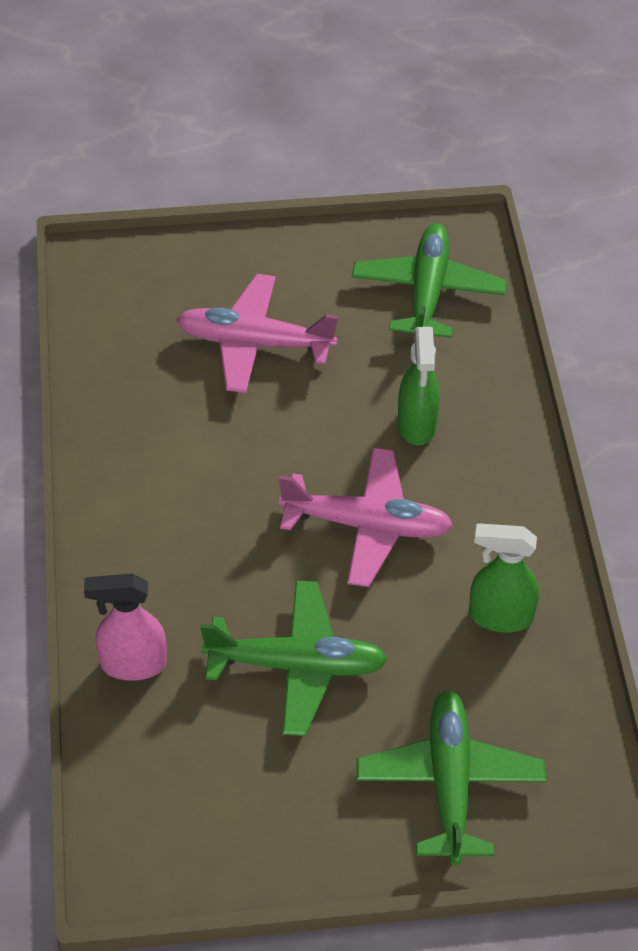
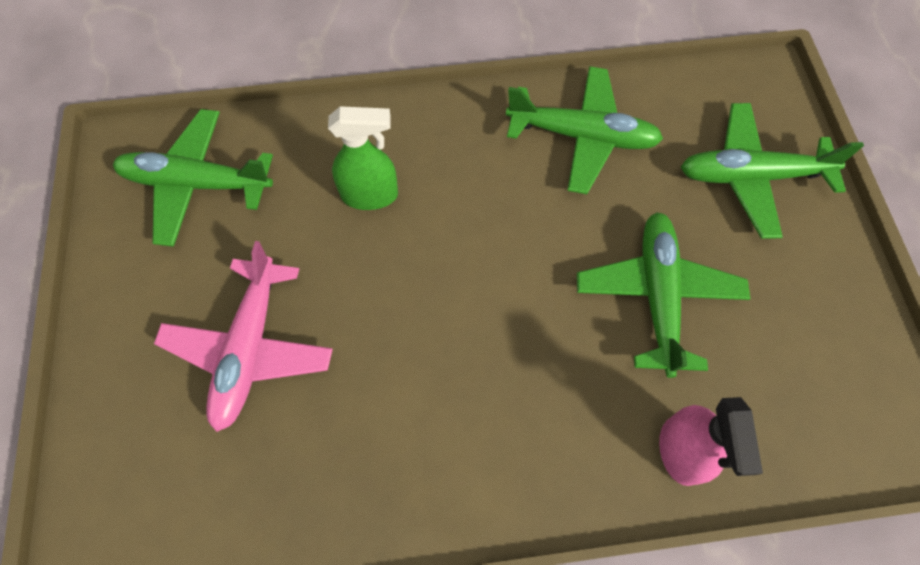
camera: 90 degrees left, 15 degrees up
(367, 526) = (492, 237): pink plane -> none
(499, 616) = (583, 136): green spray bottle -> green plane

